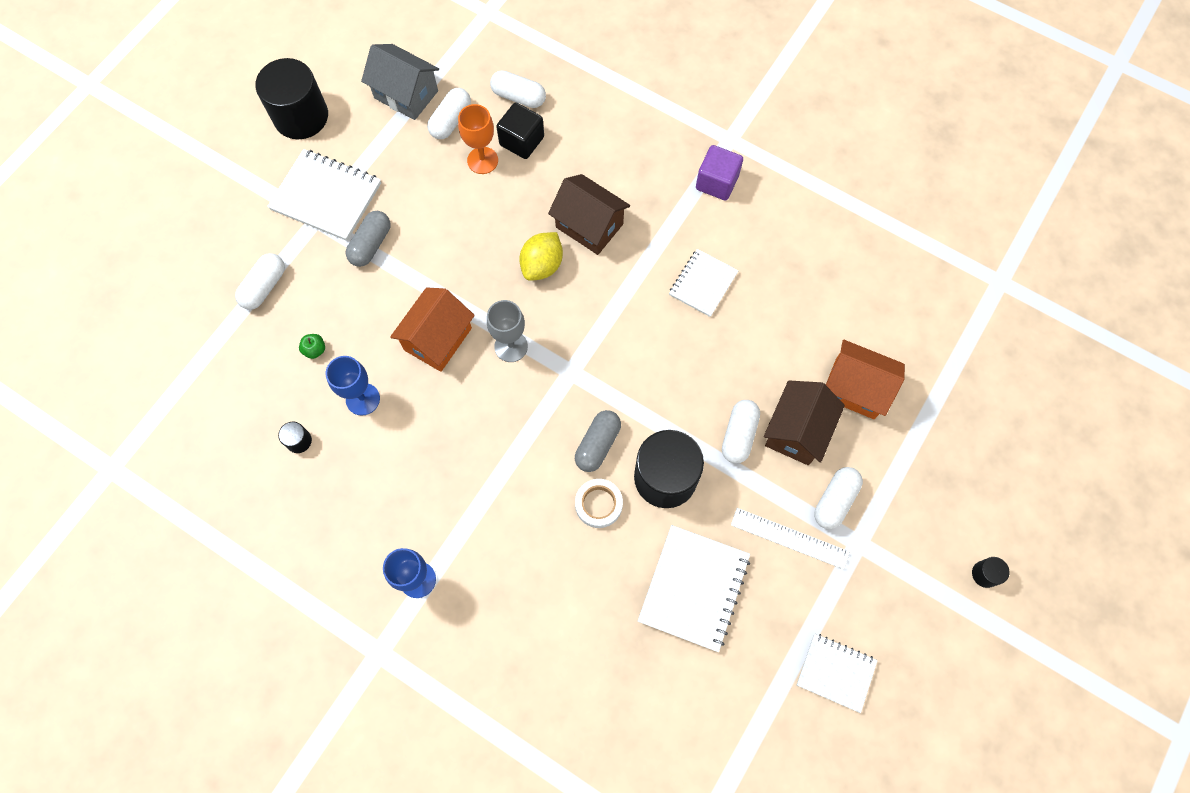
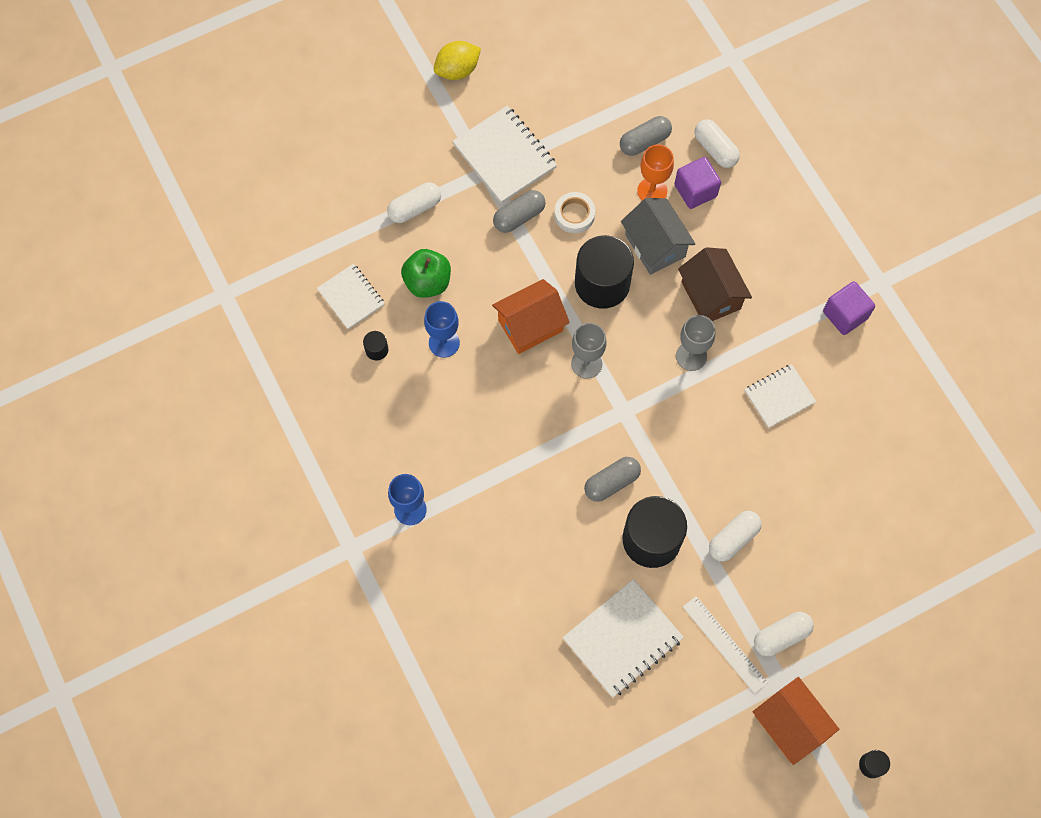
camera: 30 degrees right, 0 degrees up
(301, 116) = (520, 74): black cylinder -> black cylinder (602, 283)
(315, 350) = (427, 282): green apple -> green apple, size x2.11
(406, 94) = (619, 99): grey house -> grey house (655, 246)
(451, 121) = (644, 142): white capsule -> grey capsule
(522, 141) = (695, 190): black cube -> purple cube
(542, 265) = (651, 309): yellow lemon -> yellow lemon (457, 70)
(598, 504) = (584, 530): white tape -> white tape (574, 214)
(603, 289) = (691, 356): none -> grey goblet
(797, 431) = (784, 562): brown house -> none
(836, 672) = (698, 768): white notebook -> white notebook (351, 297)
(854, 388) = (856, 555): orange house -> orange house (789, 724)

